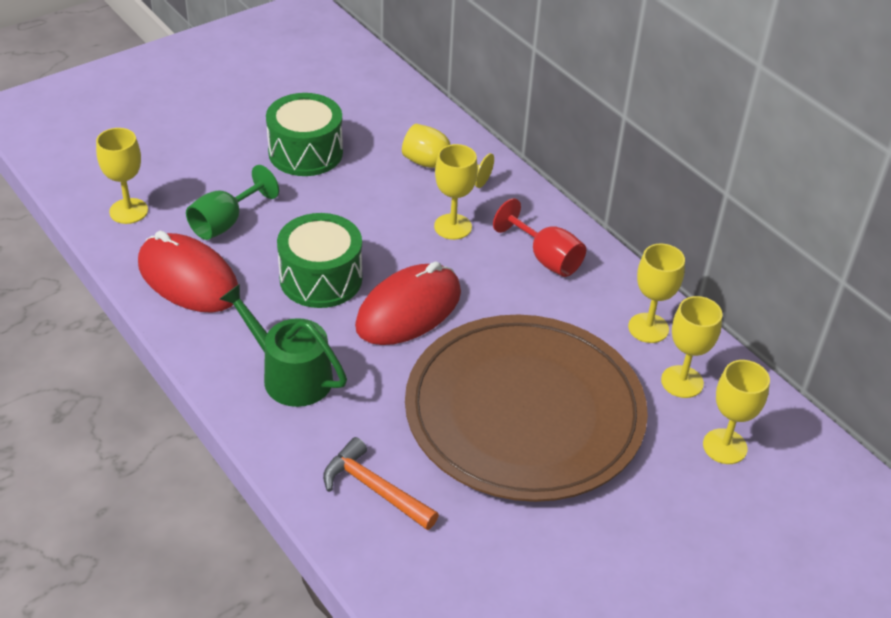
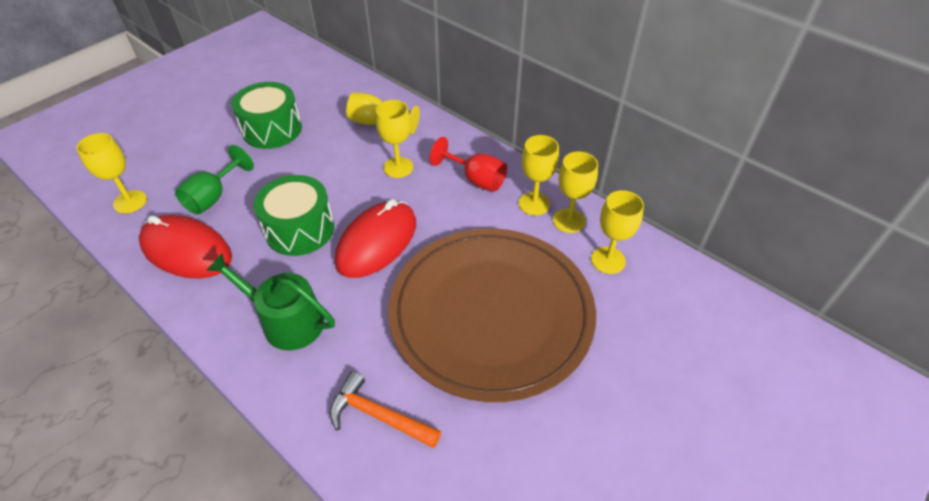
camera: 10 degrees left, 5 degrees up
(724, 446) = (658, 309): yellow goblet -> yellow goblet (534, 204)

